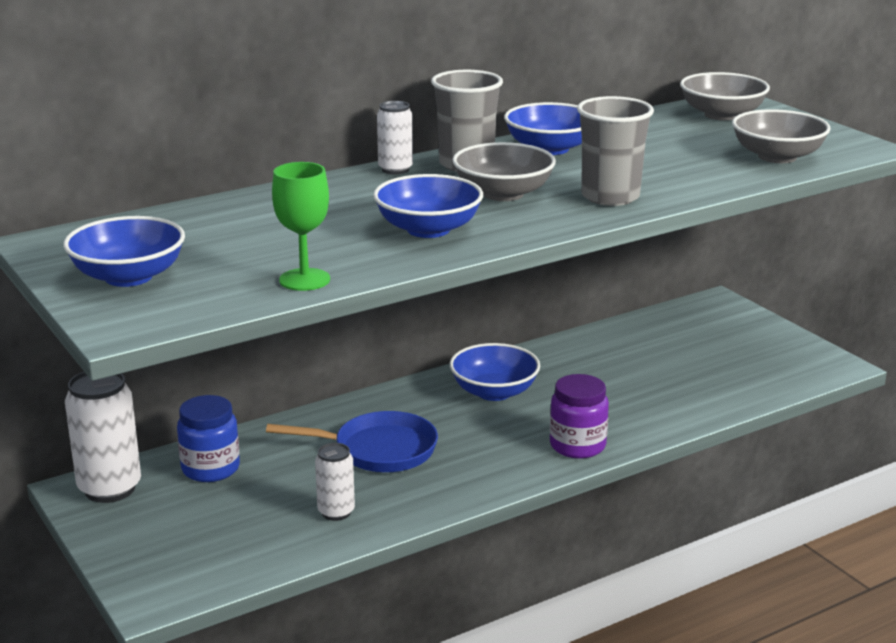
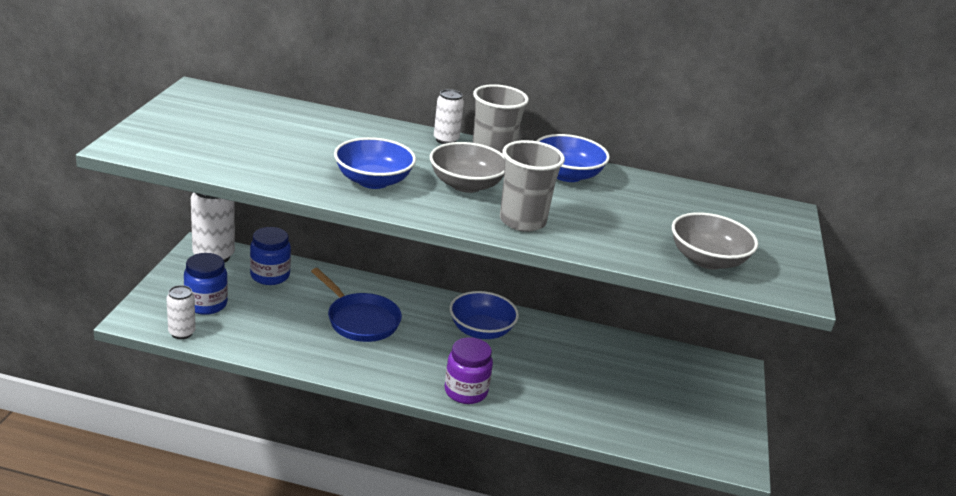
camera: 40 degrees right, 5 degrees up
(128, 277) = (185, 125): blue bowl -> none
(200, 535) = (206, 304): none -> blue jar
(304, 280) = (248, 171): green goblet -> none
(336, 512) = (280, 337): white can -> white can (182, 333)
(722, 115) = (746, 214): grey bowl -> none

